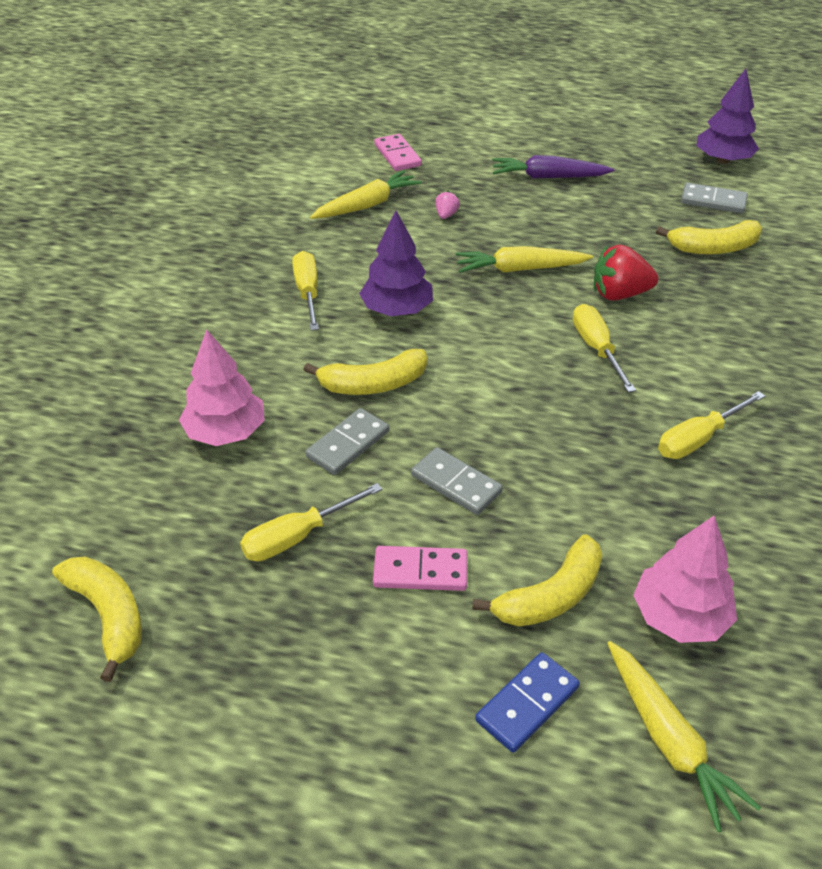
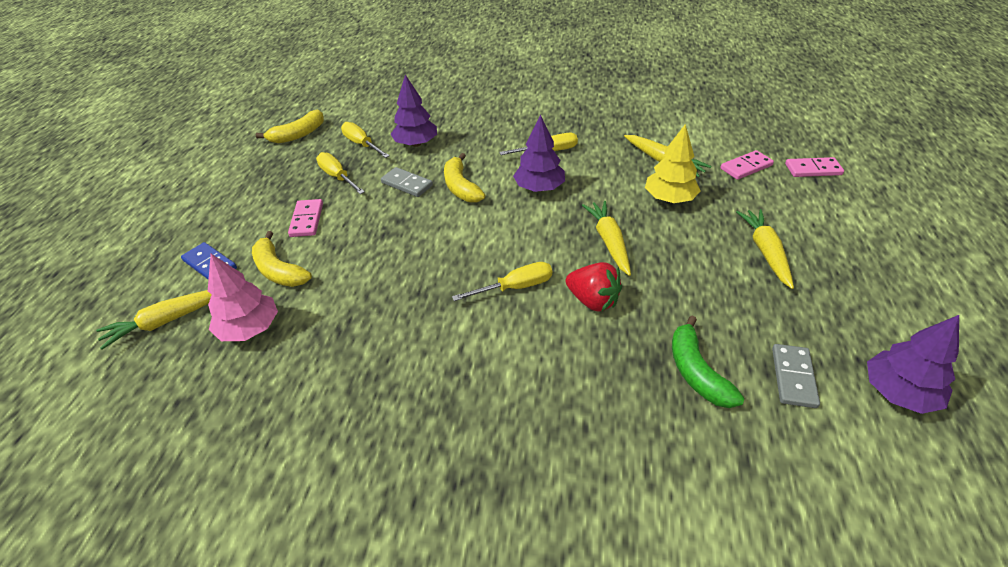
camera: 85 degrees right, 0 degrees up
(225, 432) = (416, 144): pink tree -> purple tree
(415, 119) = (813, 169): none -> pink domino
(446, 215) = (669, 199): pink strawberry -> yellow tree
(456, 484) = (372, 227): grey domino -> none
(548, 177) = (765, 252): purple carrot -> yellow carrot
(619, 294) = (593, 301): red strawberry -> red strawberry turned 135 degrees clockwise
(698, 439) = (413, 346): yellow screwdriver -> yellow screwdriver (361, 144)
(713, 248) = (696, 372): yellow banana -> green banana

